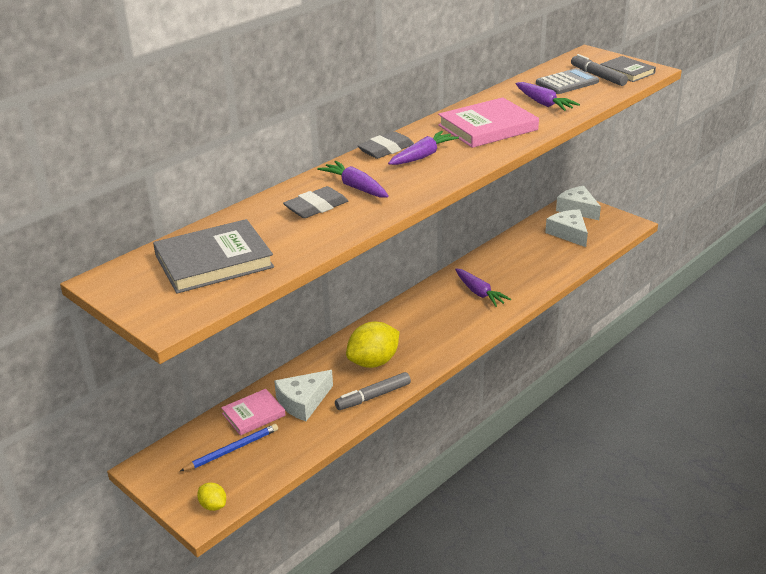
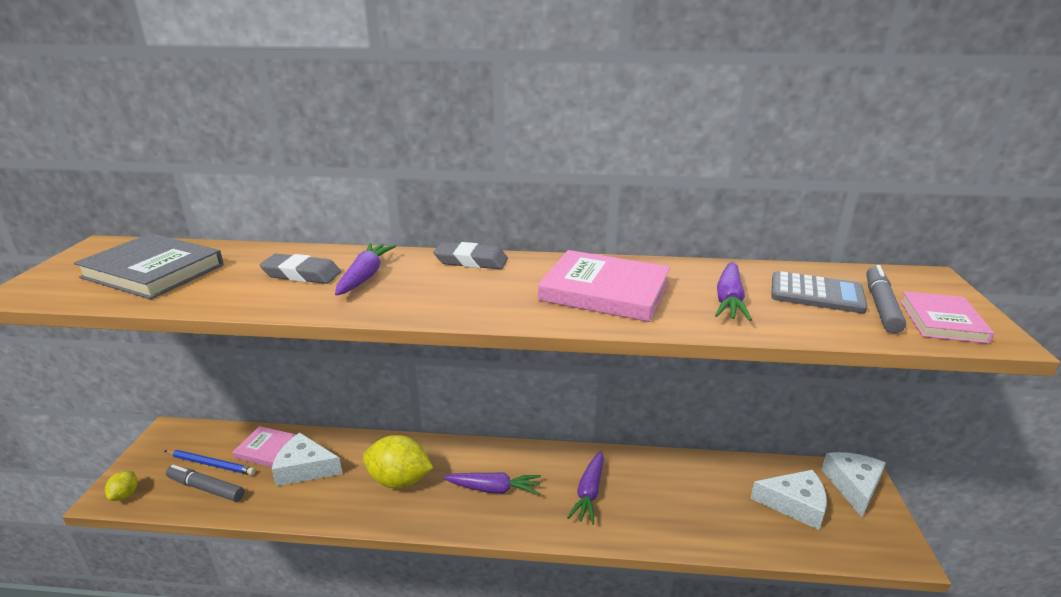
camera: 50 degrees right, 5 degrees down
(373, 396) = (342, 510): grey marker -> grey marker (206, 488)
(423, 156) = (480, 283): purple carrot -> purple carrot (494, 489)
(568, 233) = (794, 504): white cheese -> white cheese turned 75 degrees clockwise
(627, 72) = (942, 321): grey book -> pink book

